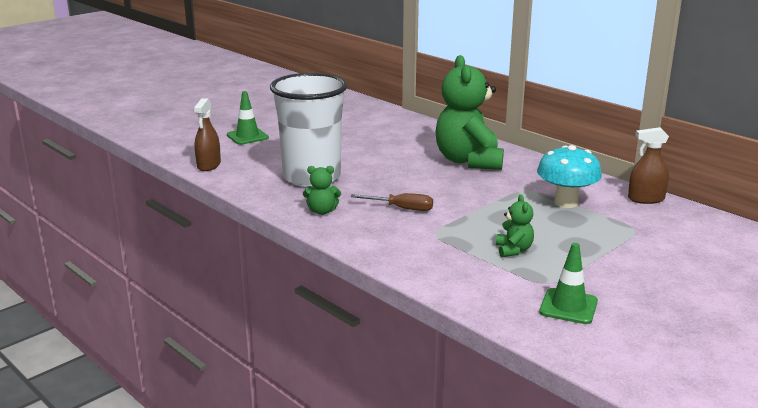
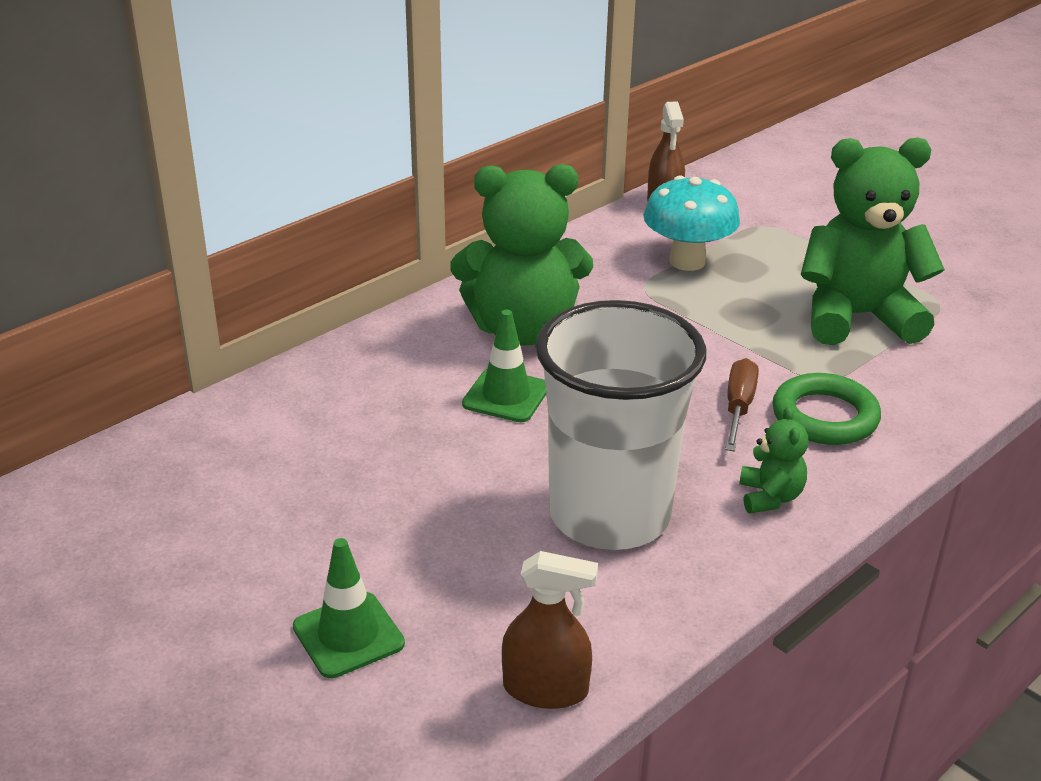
camera: 90 degrees left, 10 degrees up
(395, 230) = (824, 416): none -> green ring
(513, 250) = (857, 317): green teddy bear -> green teddy bear, size x2.29
(568, 306) = (994, 294): green traffic cone -> green traffic cone (506, 396)

